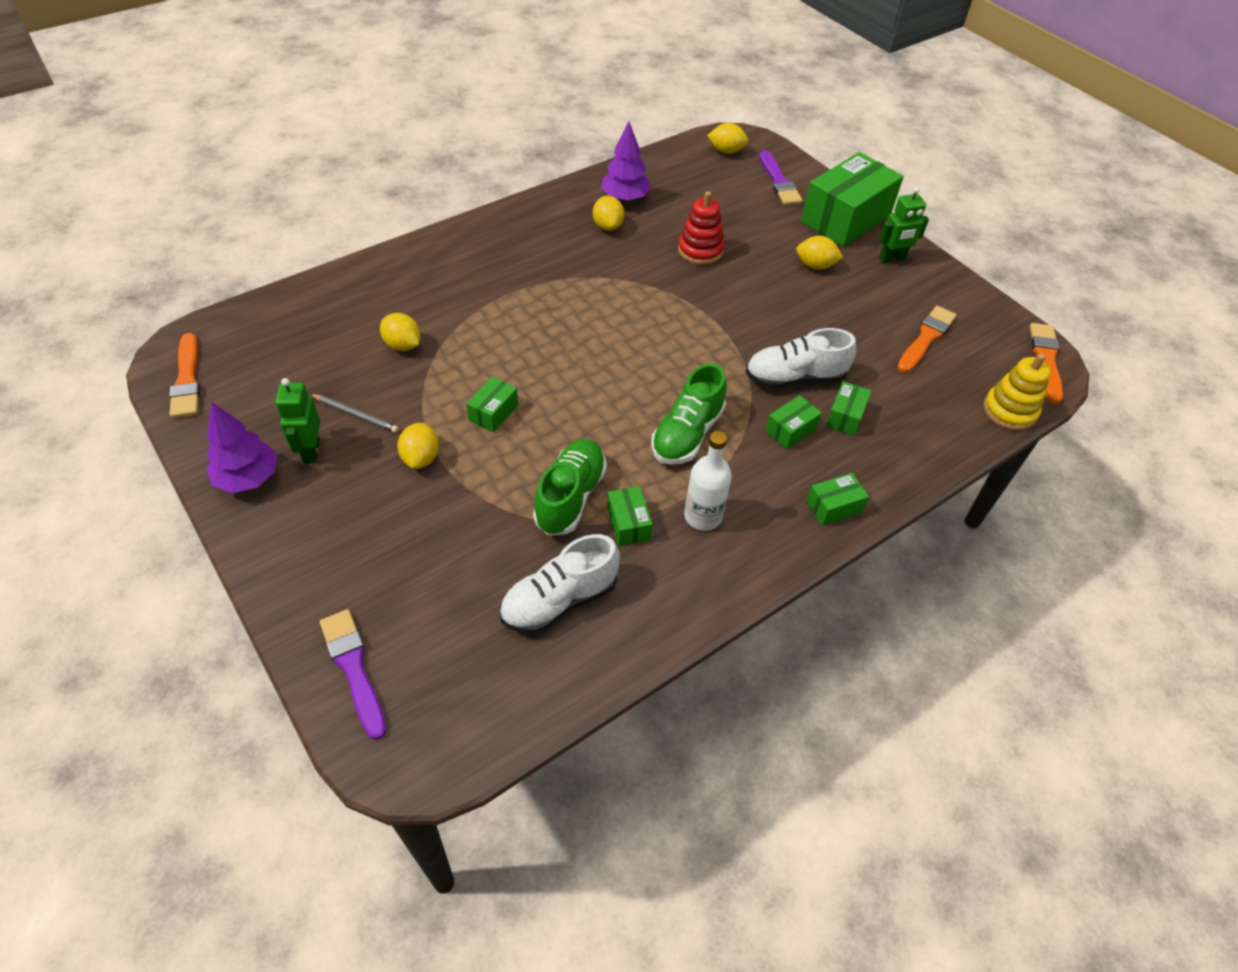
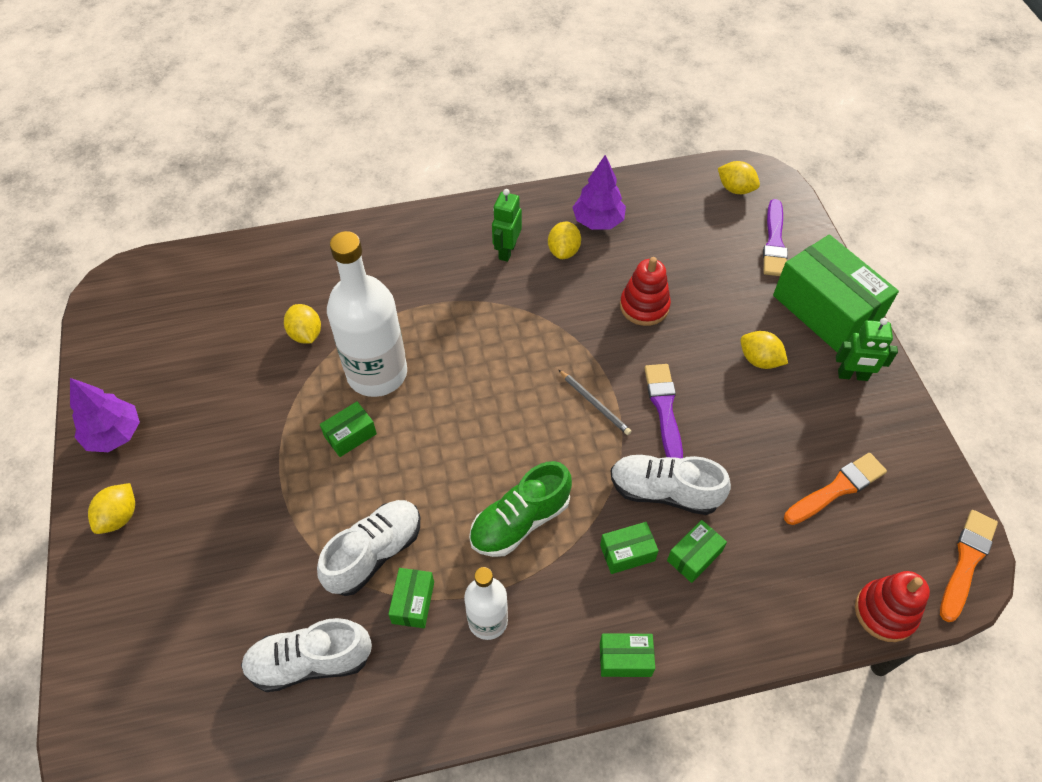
camera: 25 degrees right, 5 degrees up
(187, 380) = (112, 316): orange brush -> none
(311, 451) = (176, 423): green robot -> green robot (507, 251)
(354, 668) = (108, 661): purple brush -> purple brush (664, 409)
(355, 414) = (230, 397): grey pencil -> grey pencil (594, 403)
(421, 458) = (264, 463): yellow lemon -> yellow lemon (119, 517)
(491, 358) = (377, 373): none -> white bottle
(570, 497) = (374, 553): green shoe -> white shoe
(845, 218) = (825, 309): green box -> green box turned 75 degrees clockwise
(1009, 411) = (885, 612): yellow stacking toy -> red stacking toy

